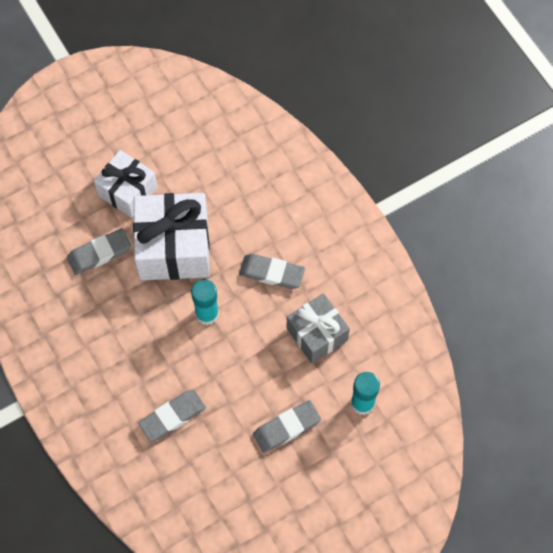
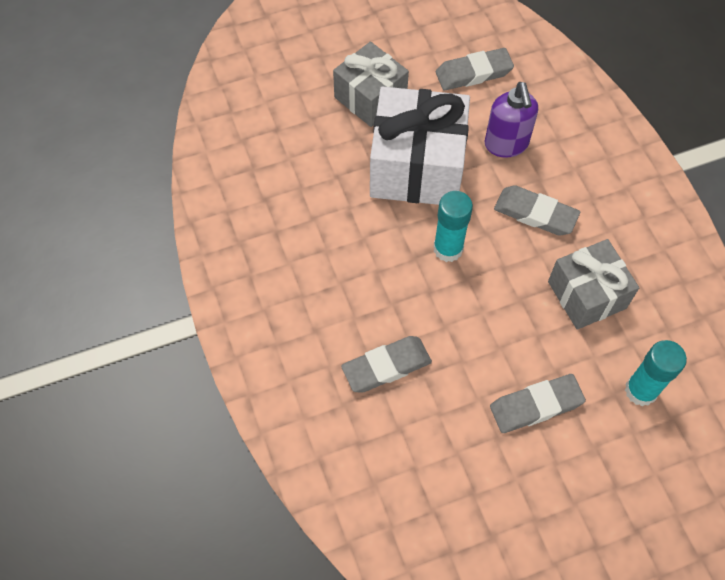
camera: 10 degrees right, 5 degrees down
(99, 253) = (325, 160): grey eraser -> grey eraser (473, 73)
(128, 191) = (370, 98): white gift -> grey gift
(243, 216) = (506, 144): none -> purple soap dispenser

